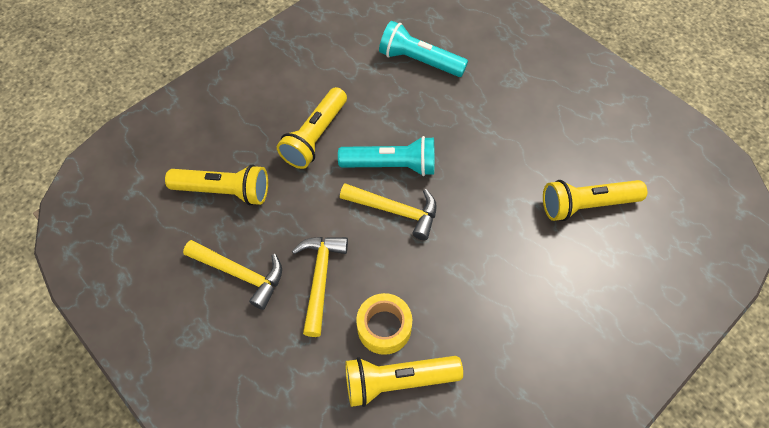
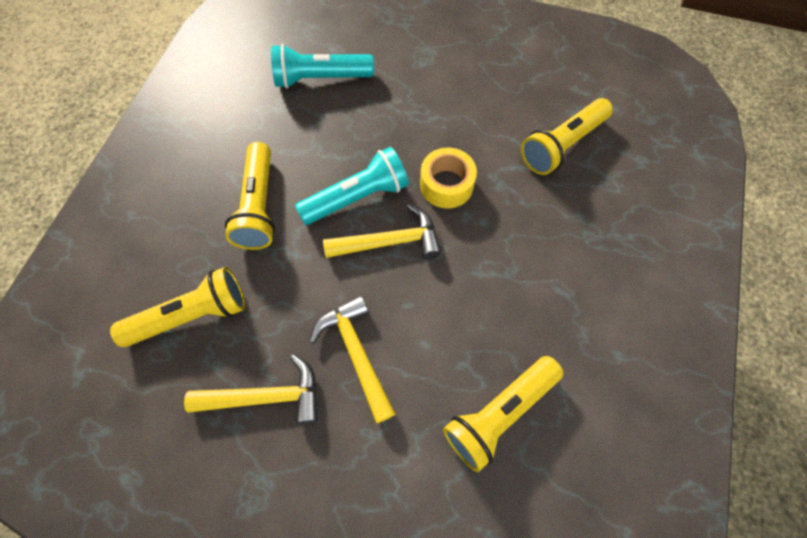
camera: 30 degrees left, 5 degrees up
(384, 327) = (452, 367): yellow tape -> yellow tape (446, 185)

